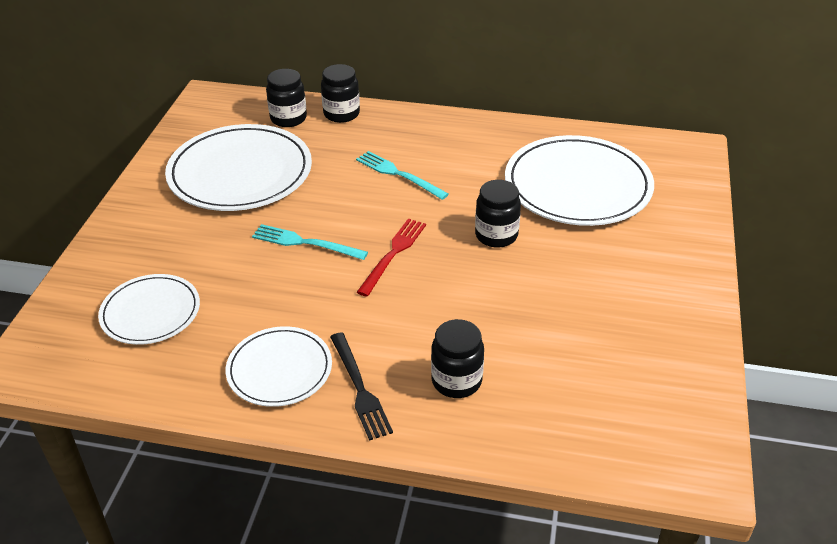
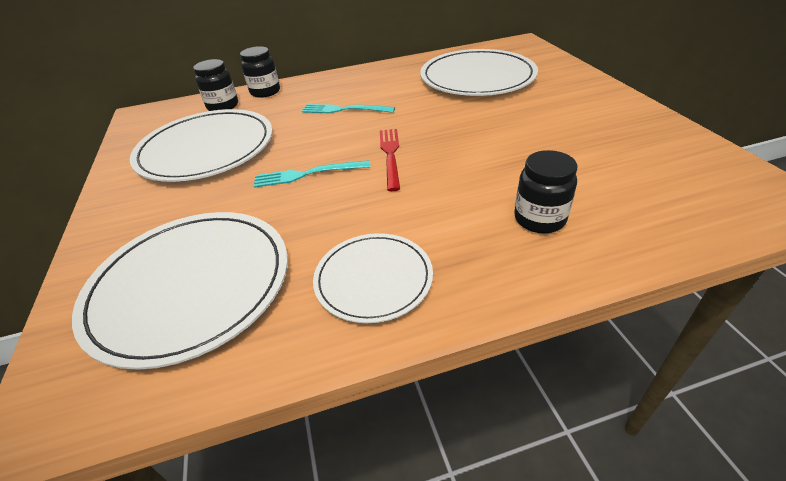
camera: 25 degrees left, 0 degrees up
(150, 312) = (190, 286): white plate -> white plate, size x1.73
(359, 388) = (465, 261): black fork -> none
(496, 235) = (456, 119): black jar -> none

